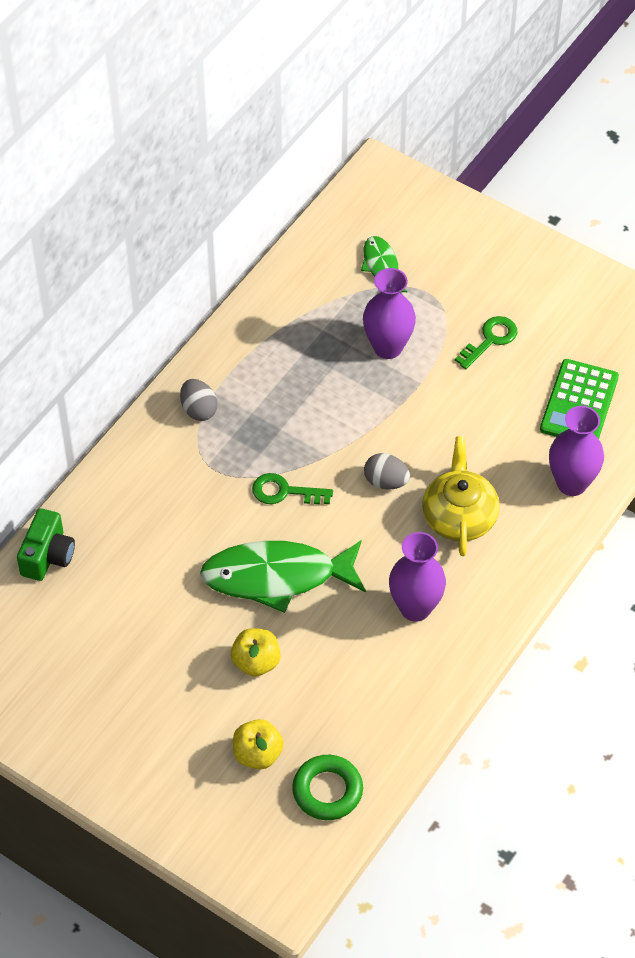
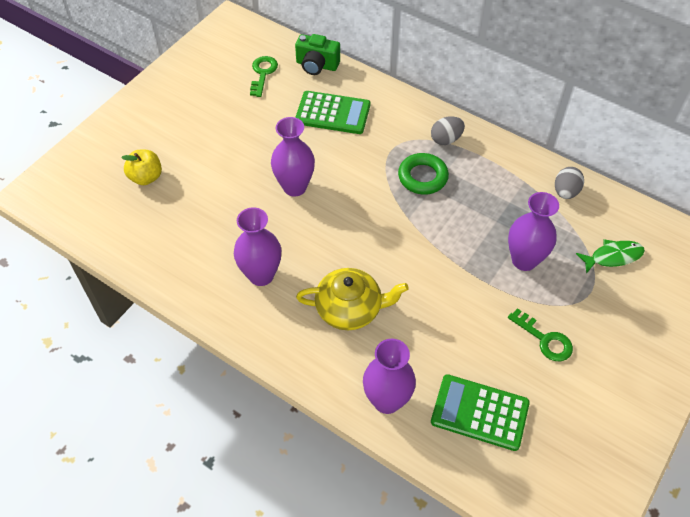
camera: 90 degrees right, 0 degrees up
(145, 535) = (333, 113): none -> green calculator
(256, 662) = (222, 176): yellow apple -> none
(277, 577) = (294, 187): green fish -> purple vase
(284, 492) = (372, 191): green key -> green key (263, 73)
(327, 791) = (109, 217): green ring -> green ring (422, 177)
(386, 481) = (384, 257): grey egg -> grey egg (565, 192)

